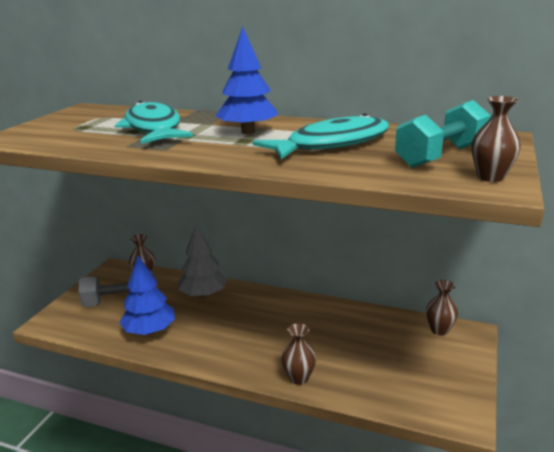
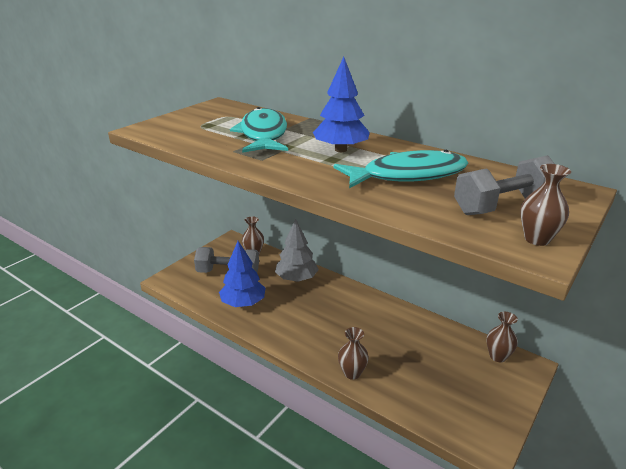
camera: 15 degrees right, 5 degrees up
(441, 156) = (503, 206): turquoise dumbbell -> grey dumbbell

